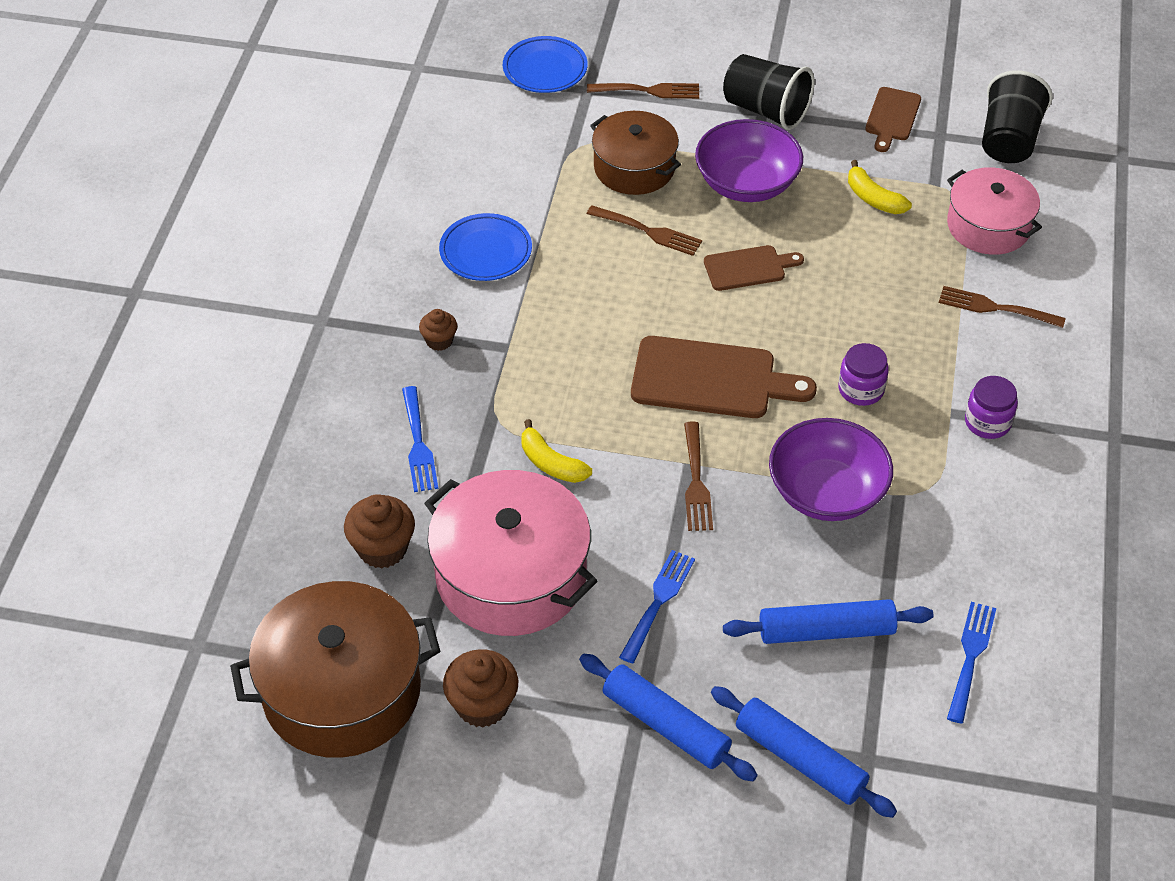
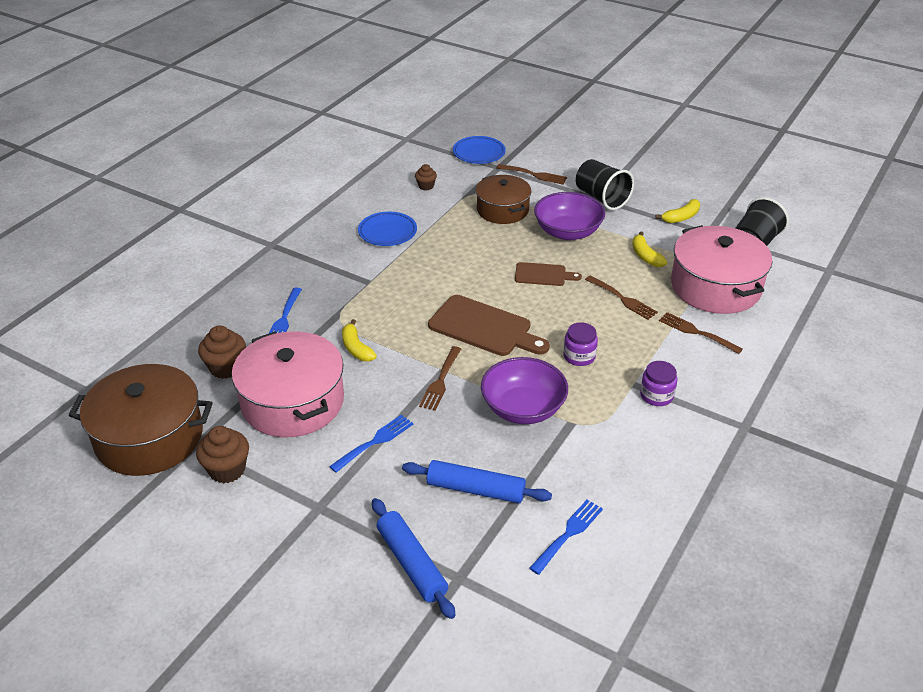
camera: 20 degrees right, 10 degrees down
(439, 341) = (331, 270): brown cupcake -> brown cupcake (426, 186)
(648, 231) = (491, 243): brown fork -> brown fork (622, 299)
(666, 725) = (335, 515): blue rolling pin -> none
(892, 117) = (681, 217): brown cutting board -> yellow banana
(988, 226) = (715, 287): pink pot -> pink pot, size x1.56

